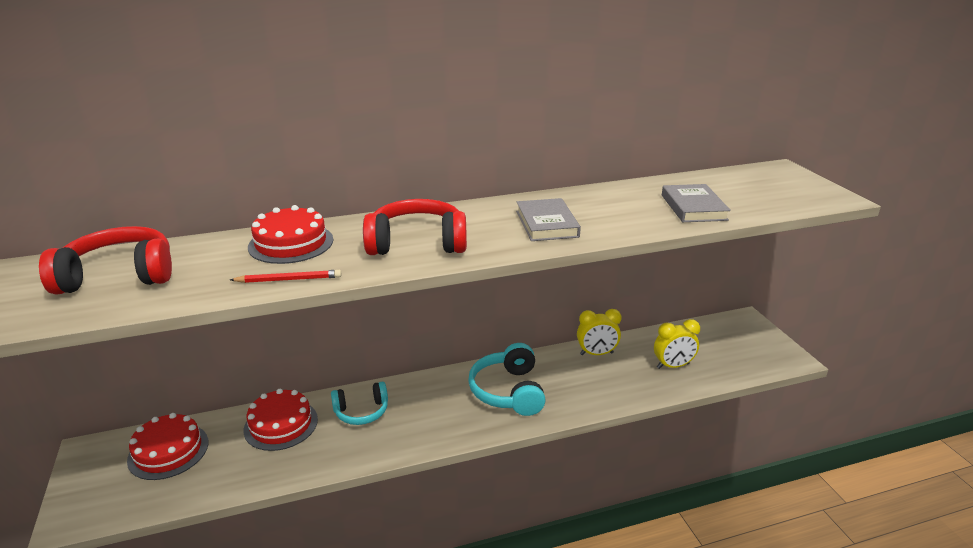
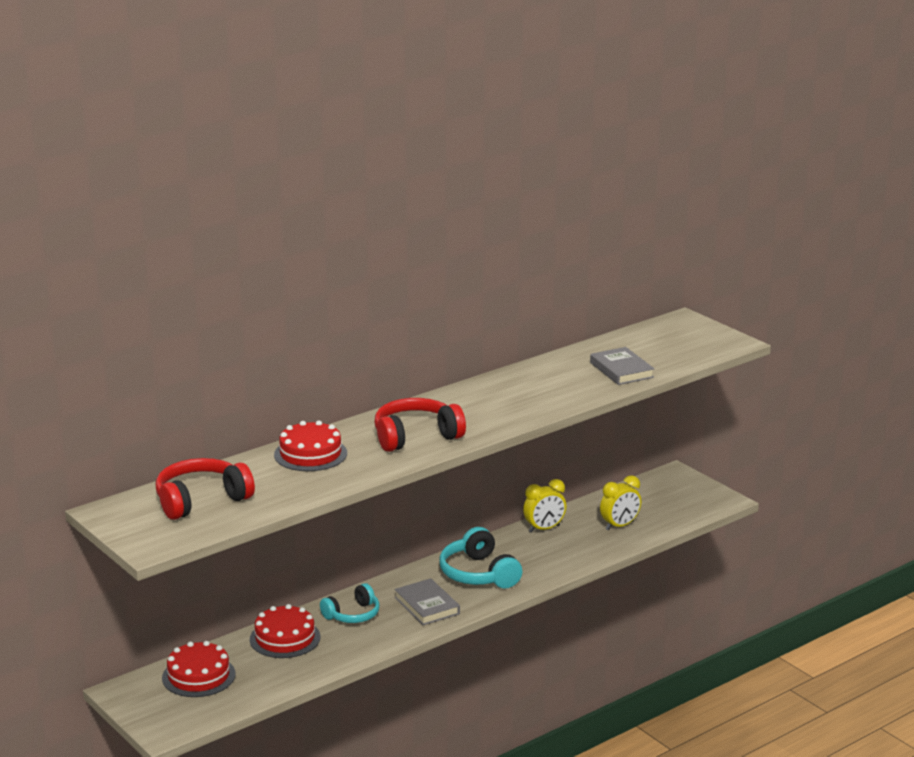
camera: 20 degrees left, 5 degrees down
(289, 279) = (342, 480): red pencil -> none
(546, 224) = (509, 404): grey book -> grey book (427, 606)

